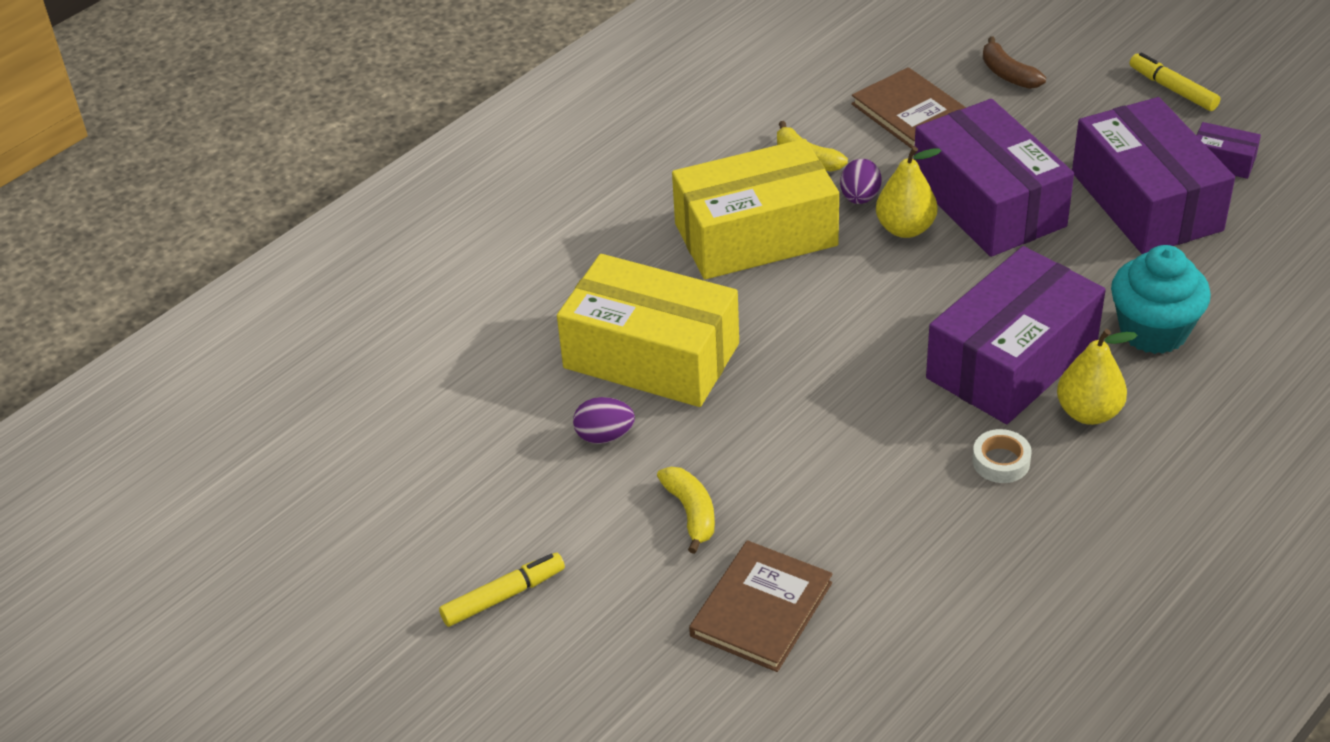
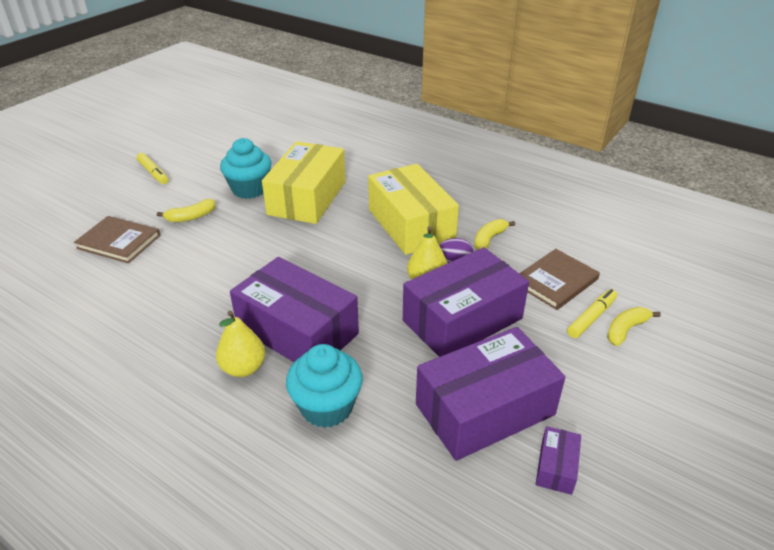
camera: 80 degrees right, 5 degrees down
(604, 436) = (249, 189): purple egg -> turquoise cupcake
(1001, 461) = (205, 326): white tape -> none
(1008, 74) = (626, 330): brown banana -> yellow banana
(1172, 89) = (654, 435): yellow marker -> yellow marker (591, 318)

